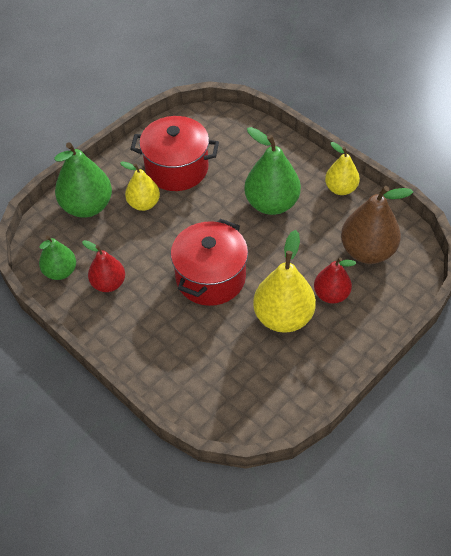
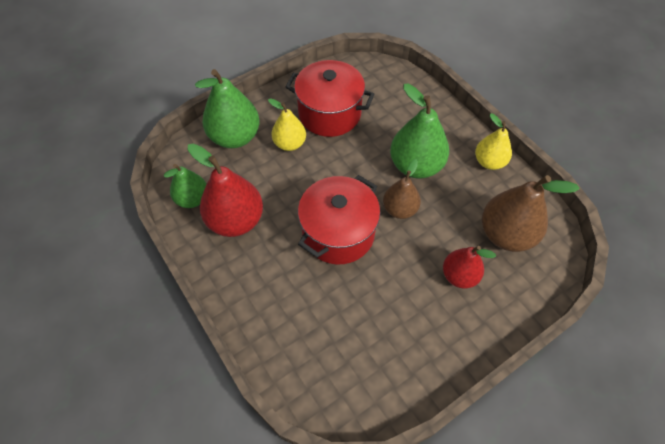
camera: 10 degrees right, 5 degrees up
(108, 283) = (236, 220): red pear -> red pear, size x1.61
(264, 246) = (400, 209): none -> brown pear
(283, 317) = (404, 291): yellow pear -> none

